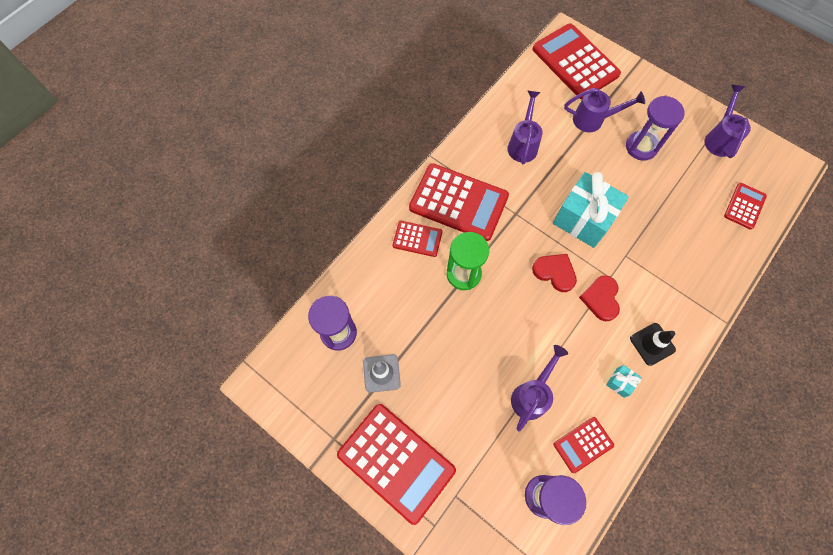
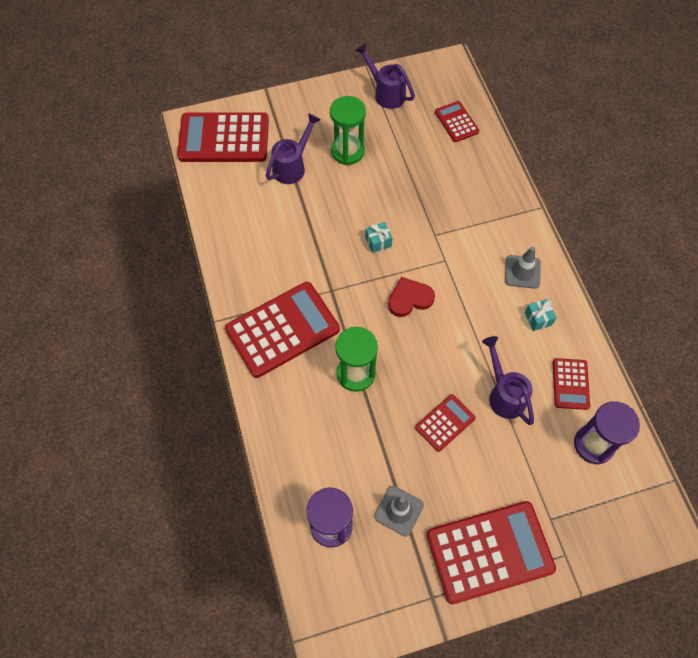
camera: 55 degrees left, 5 degrees down
(417, 239) = (290, 390): red calculator -> red calculator (445, 423)
(523, 144) = (268, 236): purple watering can -> none
(583, 219) = (378, 242): turquoise gift -> turquoise gift, size x0.42
(601, 299) = (458, 281): red heart -> none
(641, 147) = (347, 151): purple hourglass -> green hourglass
(652, 344) = (522, 272): black traffic cone -> grey traffic cone

